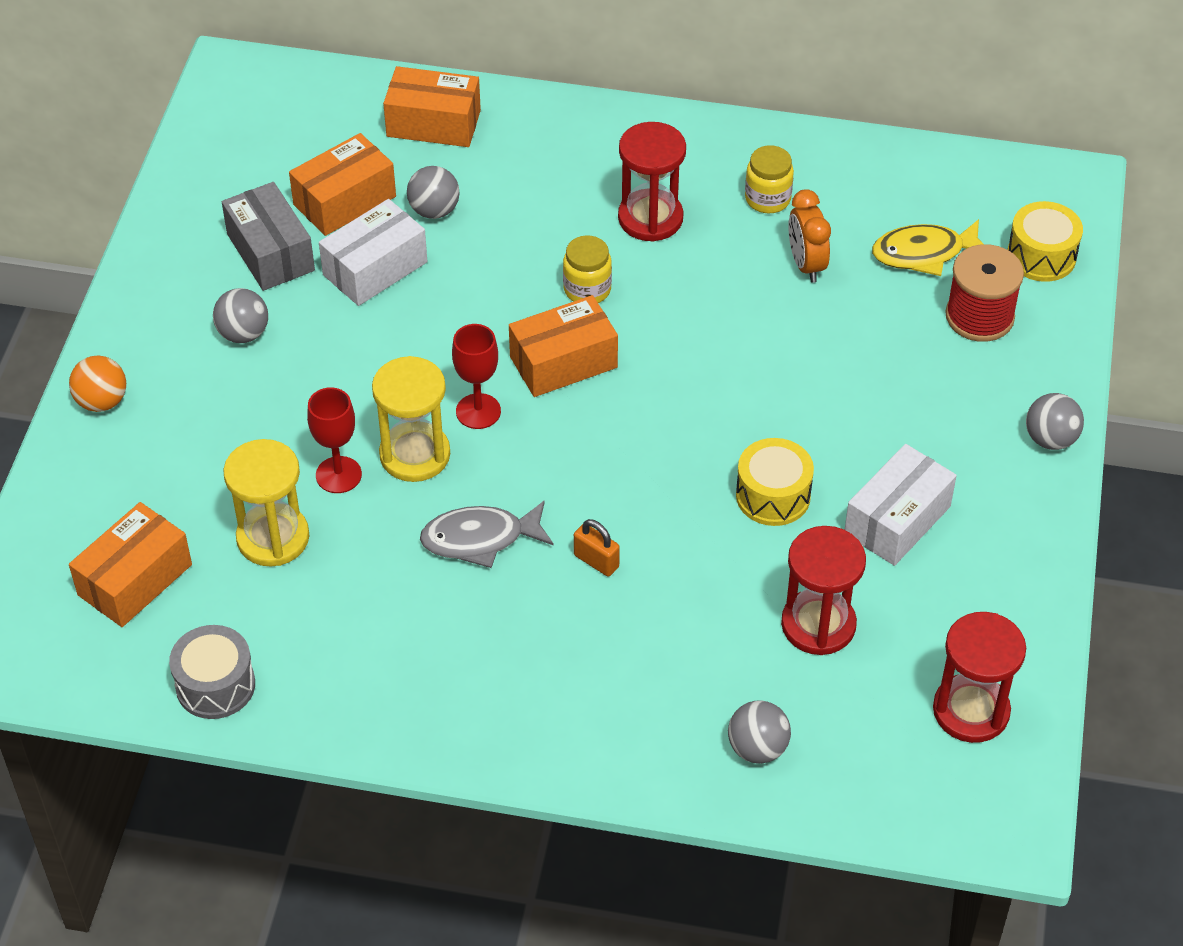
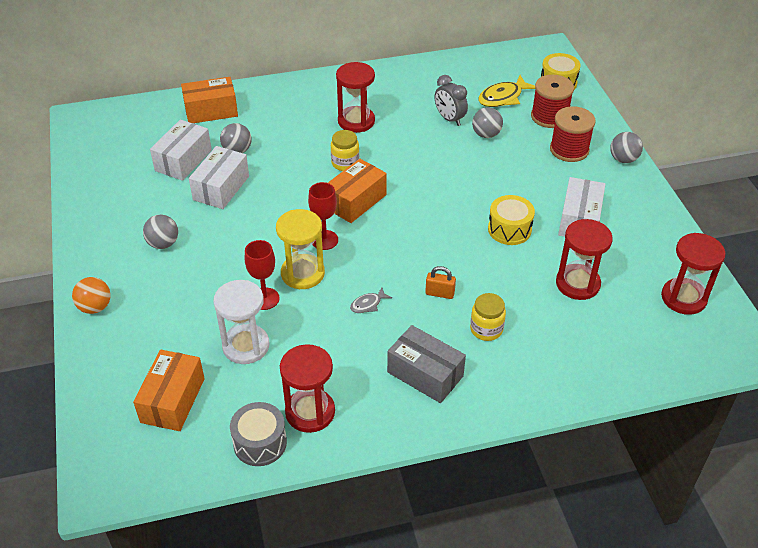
camera: 25 degrees left, 5 degrees down
(270, 252) = (155, 198): grey box -> grey box (425, 374)
(273, 538) = (246, 346): yellow hourglass -> white hourglass
(305, 668) = (310, 412): none -> red hourglass
(344, 200) = (183, 160): orange box -> white box
(480, 539) = (368, 304): grey fish -> grey fish, size x0.54
(757, 748) = (592, 358): grey ball -> grey ball (486, 134)
(767, 199) = (409, 96): yellow jar -> yellow jar (486, 329)
(806, 265) = (449, 119): orange clock -> grey clock
(969, 389) = (569, 150): none -> red spool

